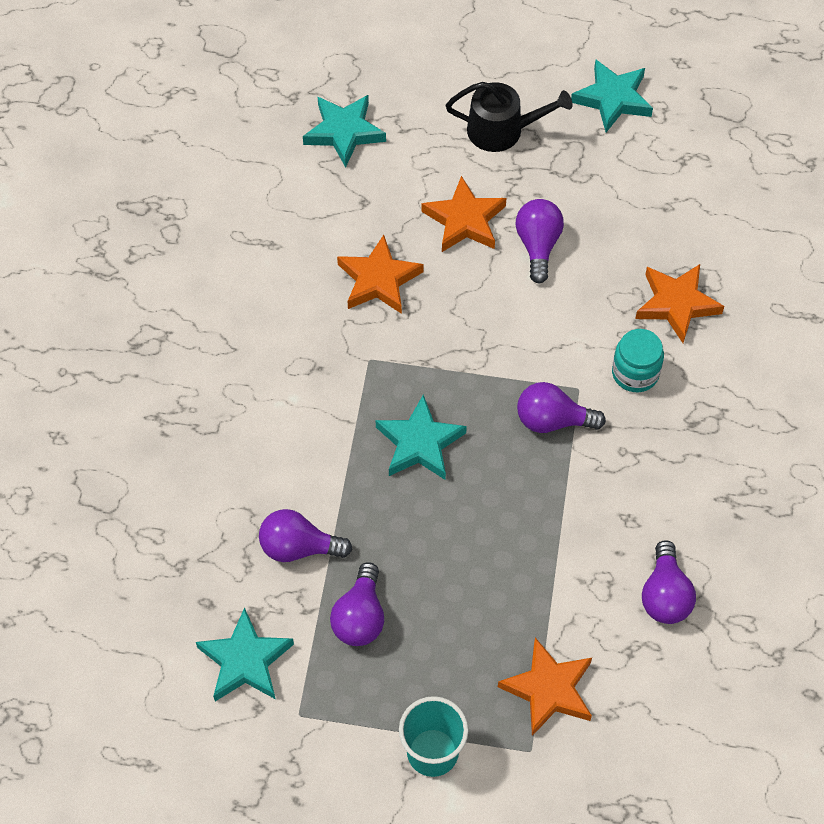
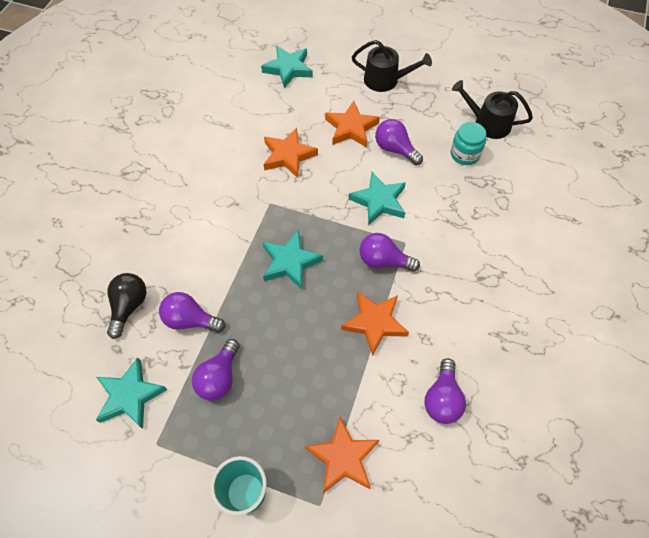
camera: 10 degrees right, 0 degrees up
(206, 542) = (129, 306): none -> black light bulb
(538, 245) = (395, 149): purple light bulb -> purple light bulb turned 60 degrees counterclockwise
(613, 99) = (458, 71): turquoise star -> turquoise star (379, 201)
(635, 373) = (445, 238): turquoise jar -> turquoise jar (465, 154)
(671, 182) = (487, 123): none -> black watering can
(676, 304) = (480, 198): orange star -> orange star (375, 323)

